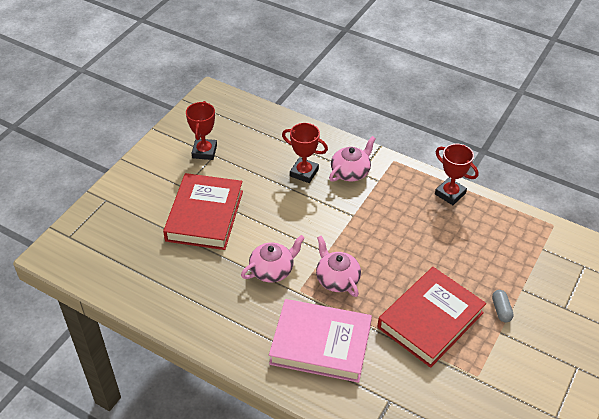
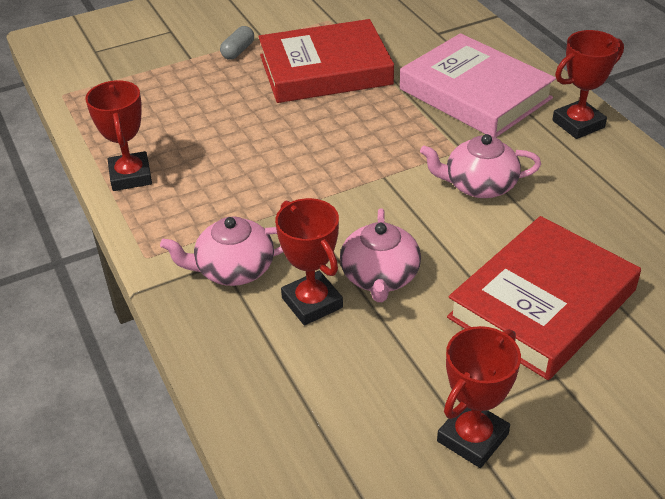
camera: 145 degrees left, 5 degrees down
(241, 347) = (578, 124): none -> red trophy
(337, 279) = (397, 143): pink teapot -> pink teapot (380, 277)

